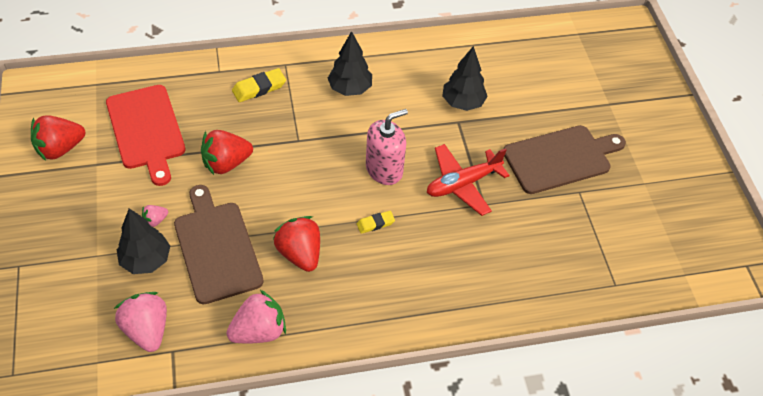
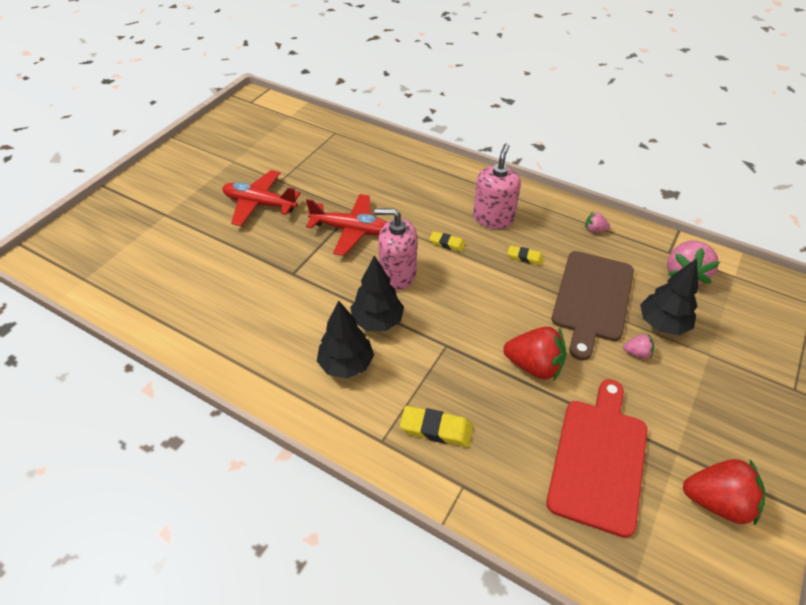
camera: 135 degrees left, 5 degrees down
(259, 331) = (594, 230): pink strawberry -> pink strawberry, size x0.48
(300, 253) = (525, 257): red strawberry -> yellow eraser
(361, 279) = (493, 218): none -> pink soap dispenser
(462, 103) = (267, 285): black tree -> black tree (377, 321)
(560, 158) = (260, 204): brown cutting board -> red plane

